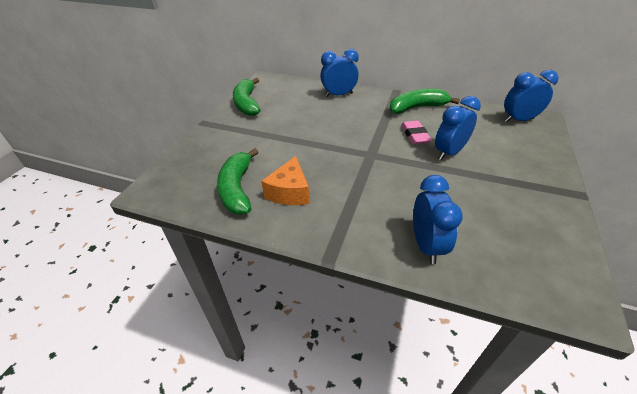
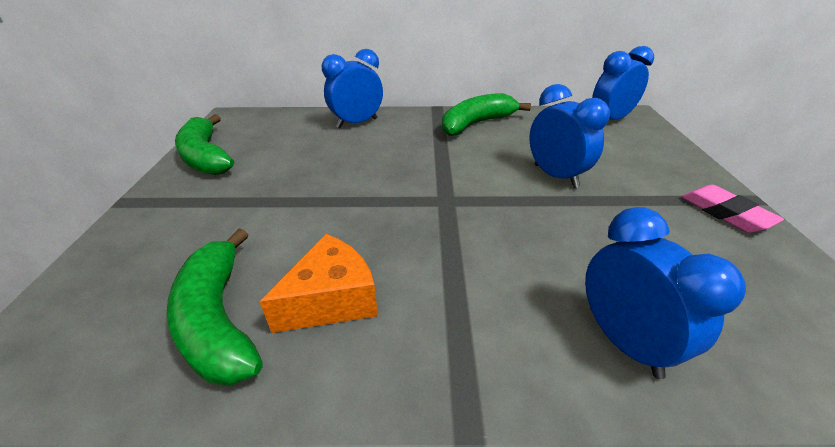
camera: 20 degrees left, 5 degrees down
(289, 192) = (332, 299): orange cheese -> orange cheese turned 120 degrees counterclockwise
(415, 135) = (495, 160): pink eraser -> pink eraser (725, 213)
(449, 153) = (555, 176): blue clock -> blue clock turned 120 degrees clockwise

